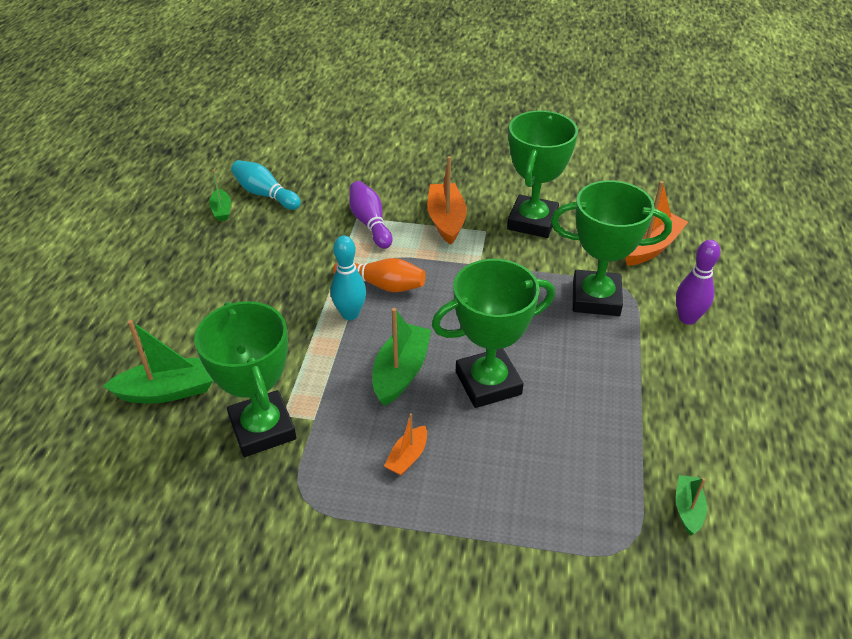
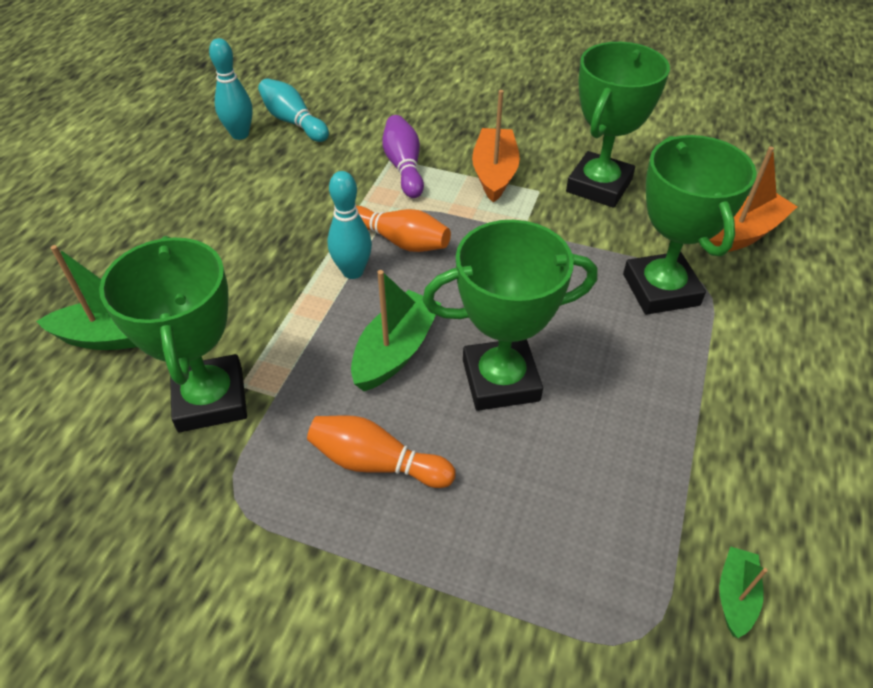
camera: 10 degrees right, 5 degrees up
(221, 210) = (240, 134): green boat -> turquoise bowling pin
(407, 457) = (376, 463): orange boat -> orange bowling pin
(596, 298) = (660, 289): green trophy -> green trophy turned 60 degrees clockwise
(687, 318) = (777, 330): purple bowling pin -> none

